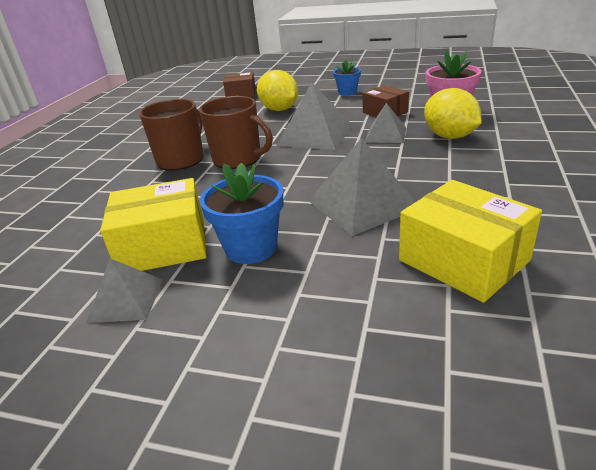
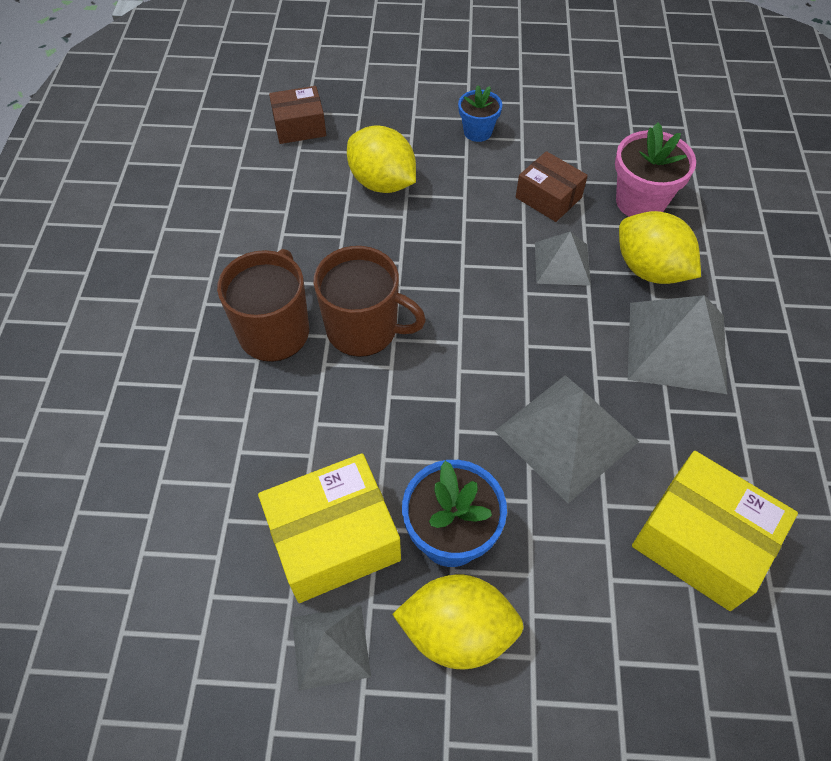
camera: 15 degrees left, 25 degrees up
(230, 298) = (457, 631): none -> yellow lemon
(315, 135) = (460, 263): grey pyramid -> grey pyramid (676, 346)

